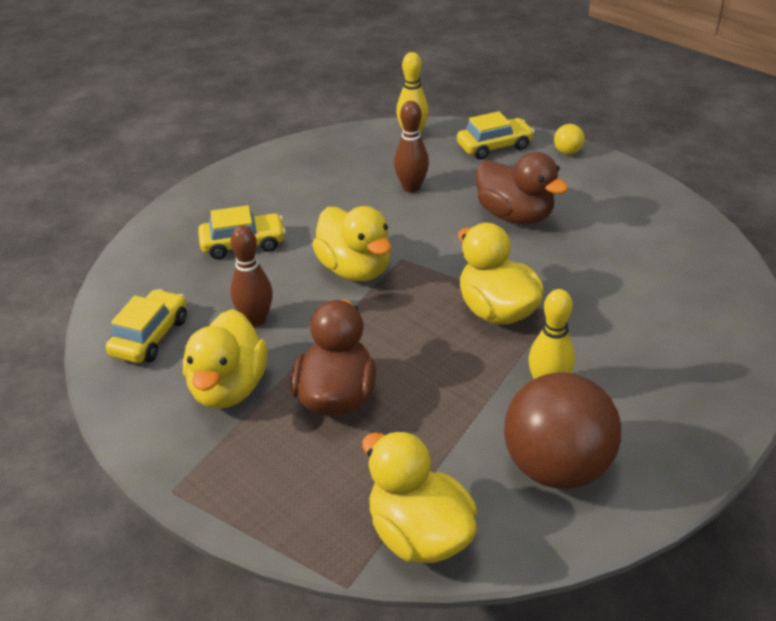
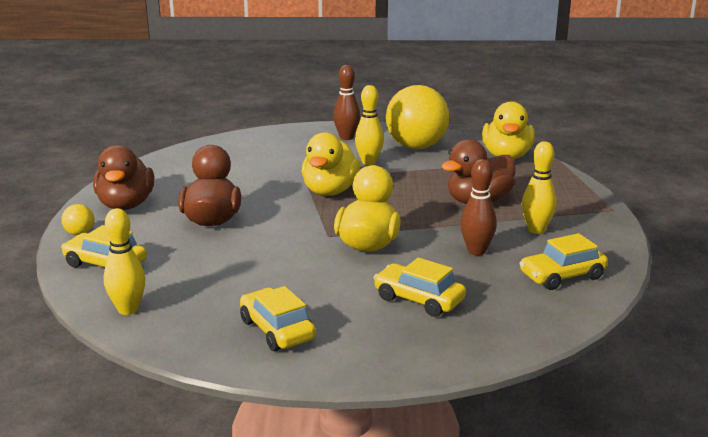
camera: 135 degrees left, 15 degrees down
(228, 388) = (536, 230): yellow duck -> yellow bowling pin
(303, 173) = (277, 330): none -> yellow car
(411, 188) = (228, 270): brown bowling pin -> brown bowling pin (346, 137)
(556, 467) = (416, 146): brown ball -> yellow ball
(606, 188) = (126, 205): none -> brown duck

